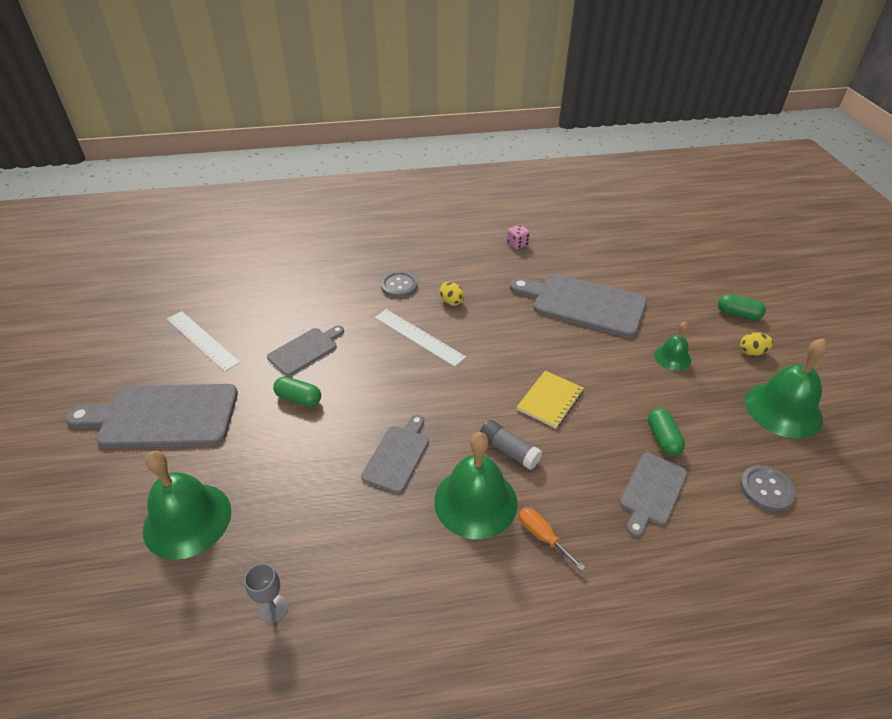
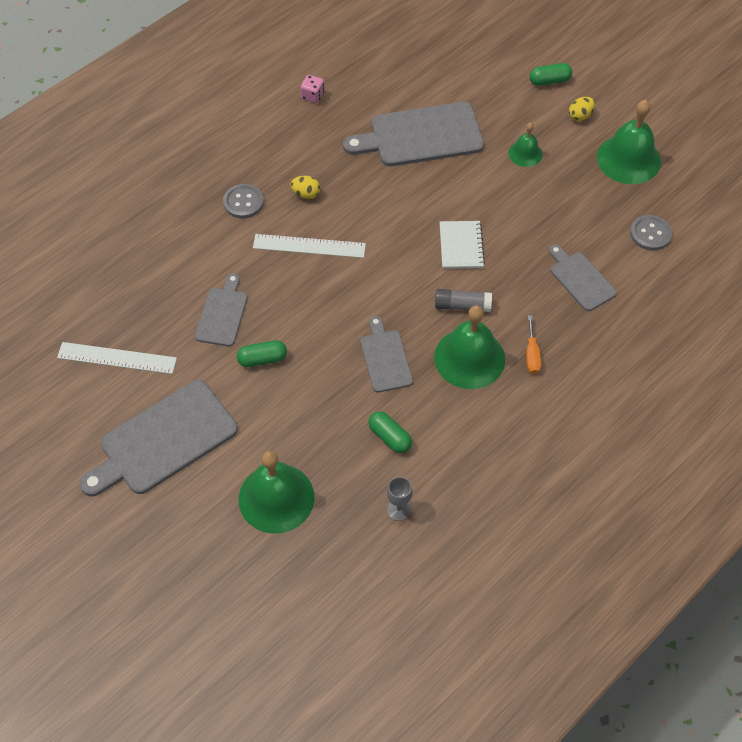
camera: 35 degrees left, 15 degrees up
(542, 536) = (532, 355): orange screwdriver -> orange screwdriver turned 105 degrees counterclockwise
(550, 400) = (461, 246): yellow notebook -> white notebook
(652, 491) = (580, 279): grey cutting board -> grey cutting board turned 150 degrees clockwise
(663, 438) = (562, 232): green capsule -> green capsule (389, 437)

